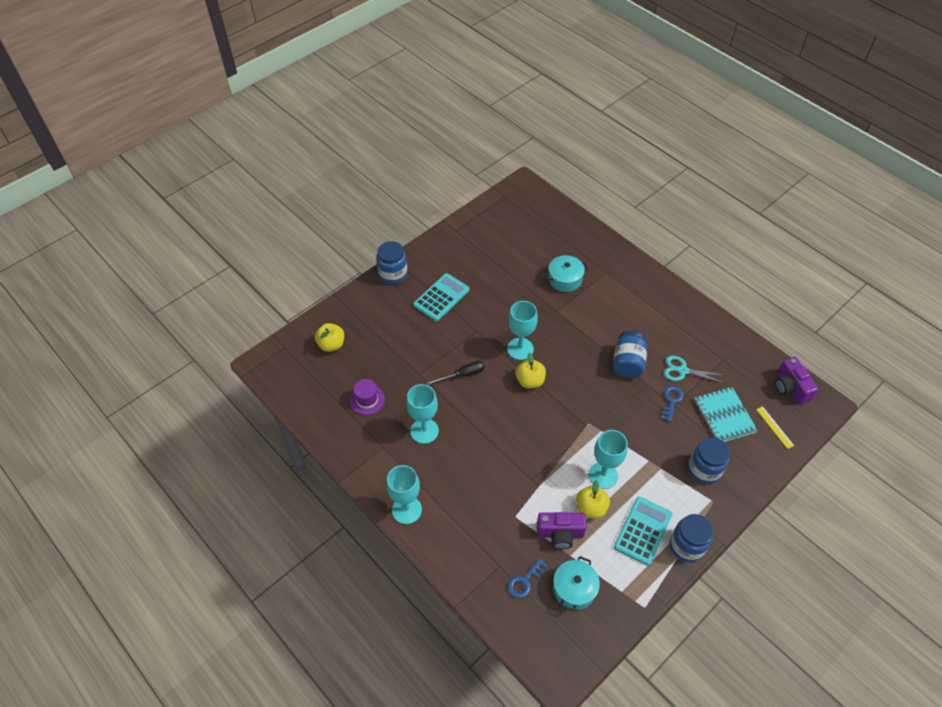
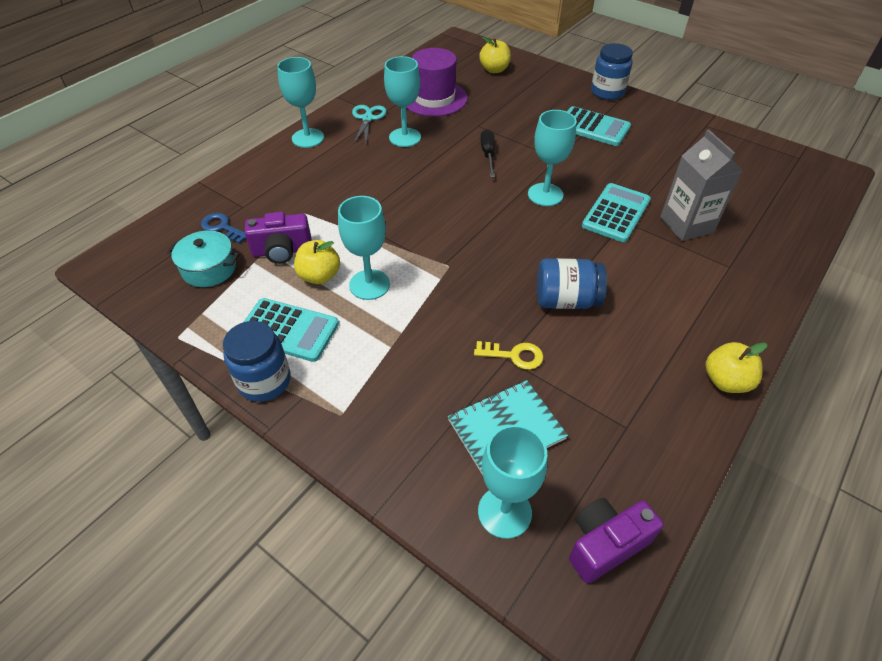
camera: 80 degrees right, 5 degrees down
(367, 400) = (434, 98): purple hat -> purple hat, size x1.76
(463, 375) = (488, 155): black screwdriver -> black screwdriver turned 150 degrees counterclockwise
(530, 381) = (498, 207): yellow apple -> yellow apple (725, 381)
(547, 313) = (616, 213): none -> turquoise calculator
(560, 534) = (282, 251): purple camera -> purple camera turned 90 degrees counterclockwise
(565, 279) = (686, 225): turquoise pot -> grey carton
(671, 401) = (514, 355): blue key -> yellow key
(682, 370) = (578, 368): turquoise scissors -> turquoise scissors (367, 118)
(704, 470) = (395, 401): blue jar -> none
(774, 427) = (504, 512): yellow ruler -> turquoise goblet

